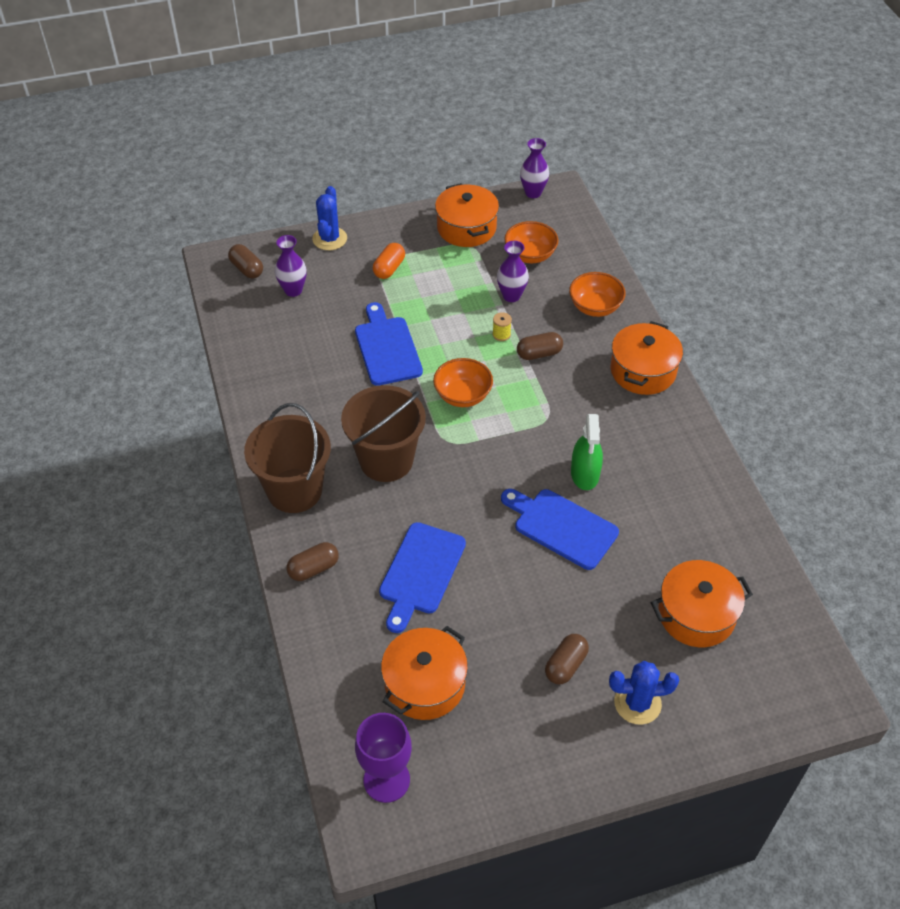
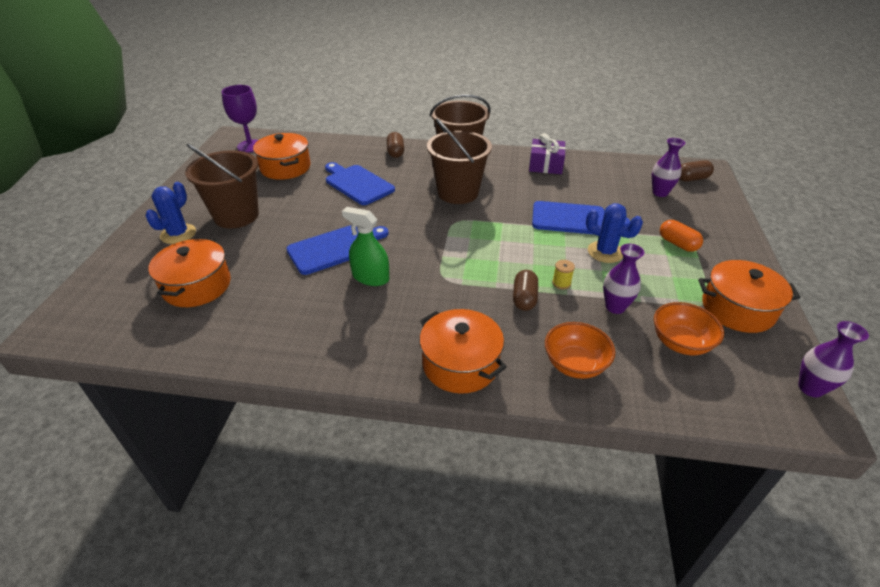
camera: 115 degrees right, 10 degrees down
(274, 397) = (545, 165): none -> purple gift
(329, 239) = (728, 222): blue cactus -> blue cactus (605, 252)
(463, 395) = (498, 241): orange bowl -> none
(565, 665) = (236, 216): brown capsule -> brown bucket

